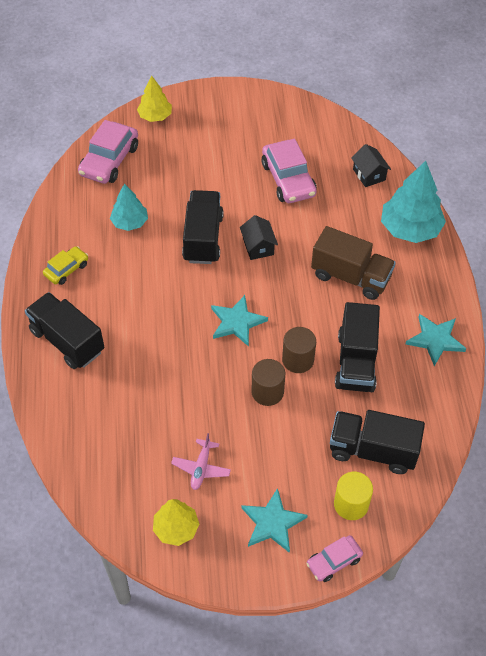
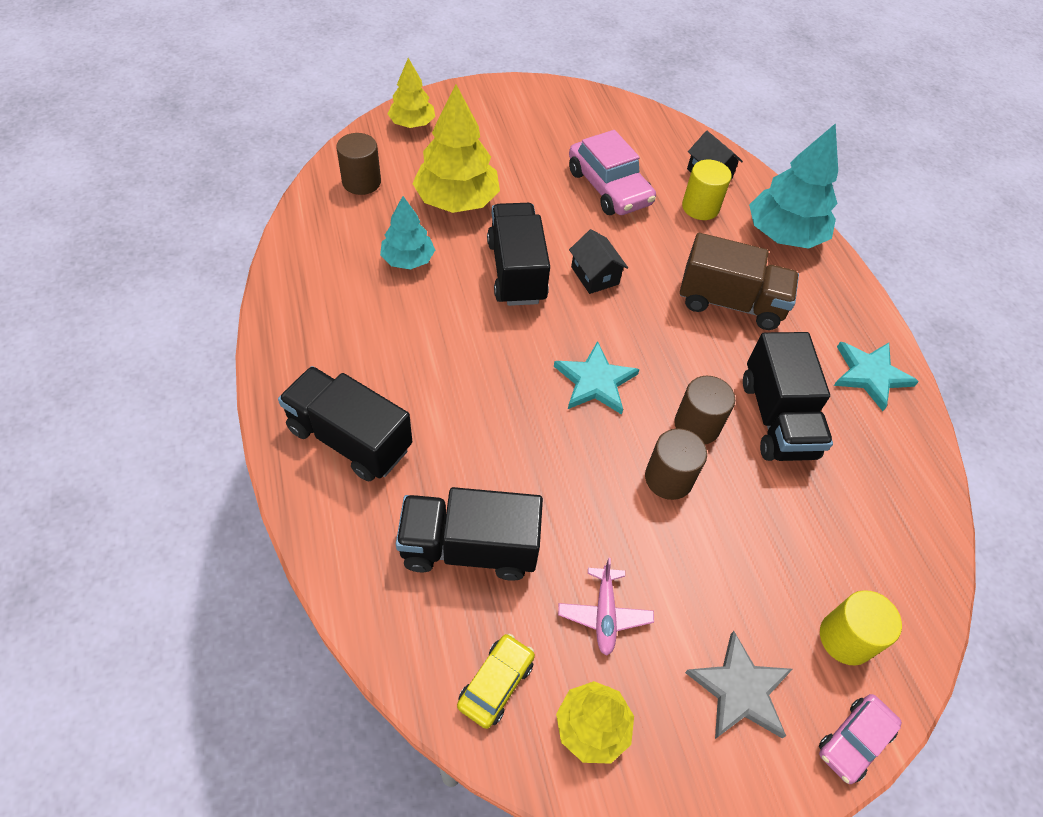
camera: 15 degrees left, 0 degrees up
(66, 269) = (328, 333): yellow car -> yellow car (496, 683)
(109, 160) = (361, 182): pink car -> brown cylinder
(174, 181) = (457, 201): none -> yellow tree
(272, 523) = (740, 690): turquoise star -> grey star
(353, 201) = (700, 207): none -> yellow cylinder
(372, 450) = (846, 547): black truck -> black truck (469, 548)

